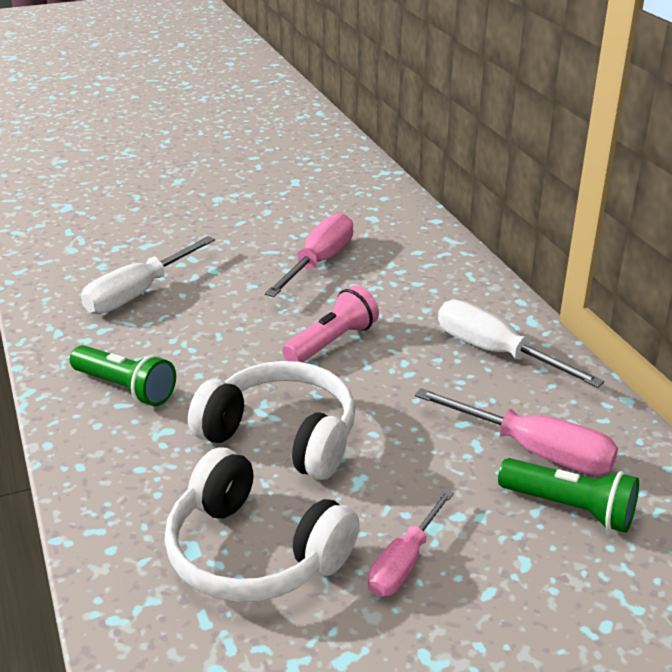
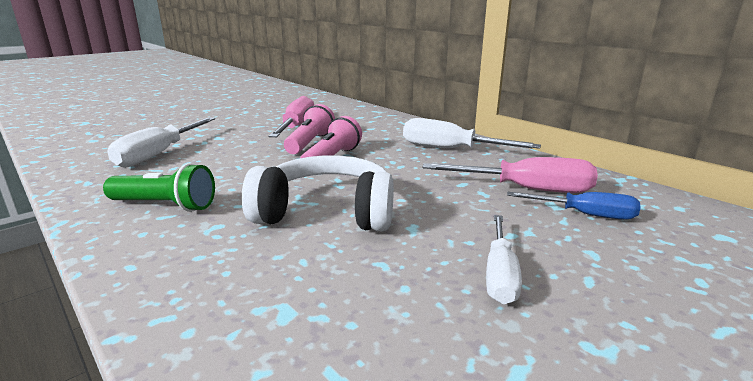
camera: 20 degrees left, 10 degrees down
(254, 553) = (354, 298): white headphones -> none
(320, 303) = (310, 143): none -> pink flashlight
(404, 562) = (500, 274): pink screwdriver -> white screwdriver
(570, 508) = (585, 215): green flashlight -> blue screwdriver

